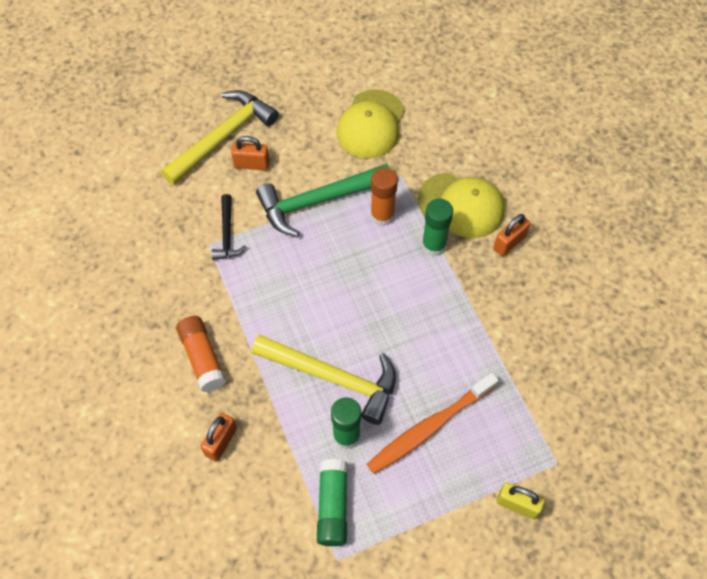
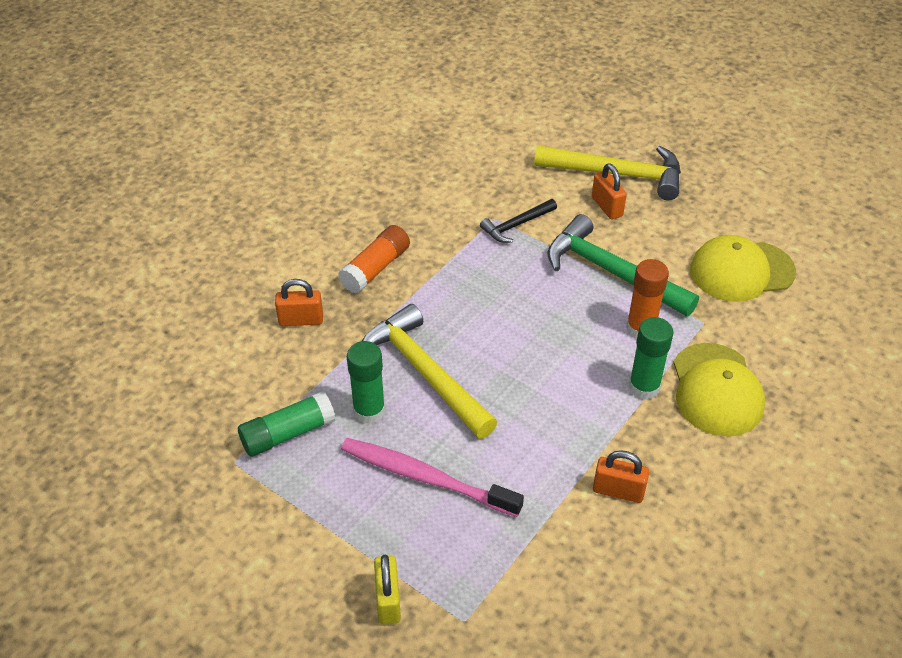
camera: 60 degrees right, 15 degrees down
(333, 378) = (424, 373): yellow hammer -> yellow hammer turned 150 degrees clockwise
(430, 427) = (426, 478): orange toothbrush -> pink toothbrush
(509, 243) = (709, 454): orange padlock -> orange padlock (618, 491)

